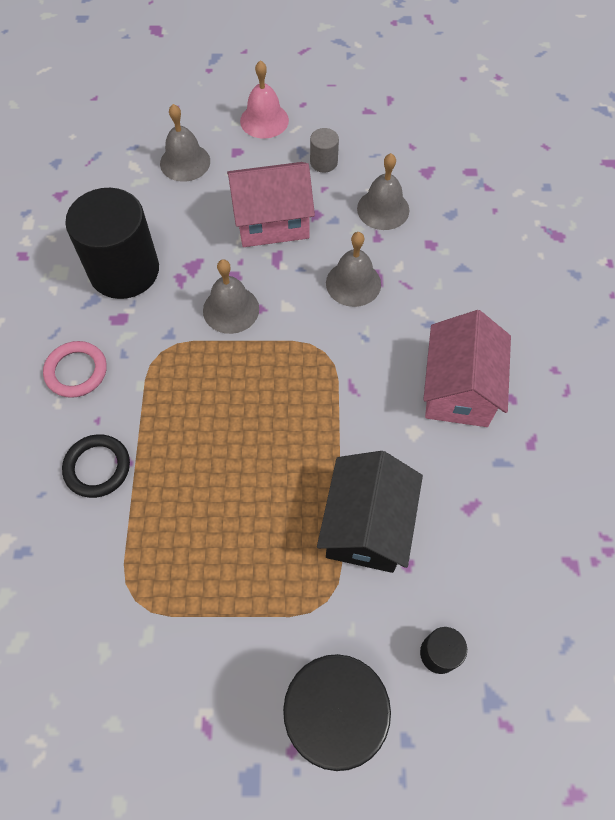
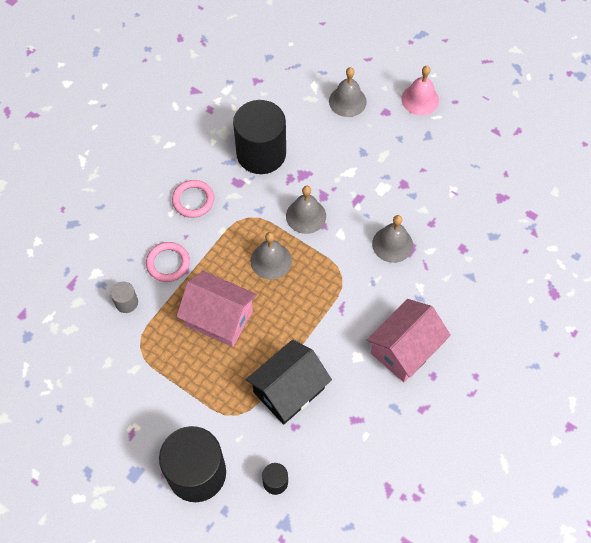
camera: 35 degrees right, 0 degrees up
(97, 467) = (168, 263): black ring -> pink ring
(272, 222) = (372, 173): pink house -> pink house (219, 318)
(323, 162) = (436, 151): grey cylinder -> grey cylinder (126, 302)
(383, 209) = (450, 206): grey bell -> grey bell (271, 260)

